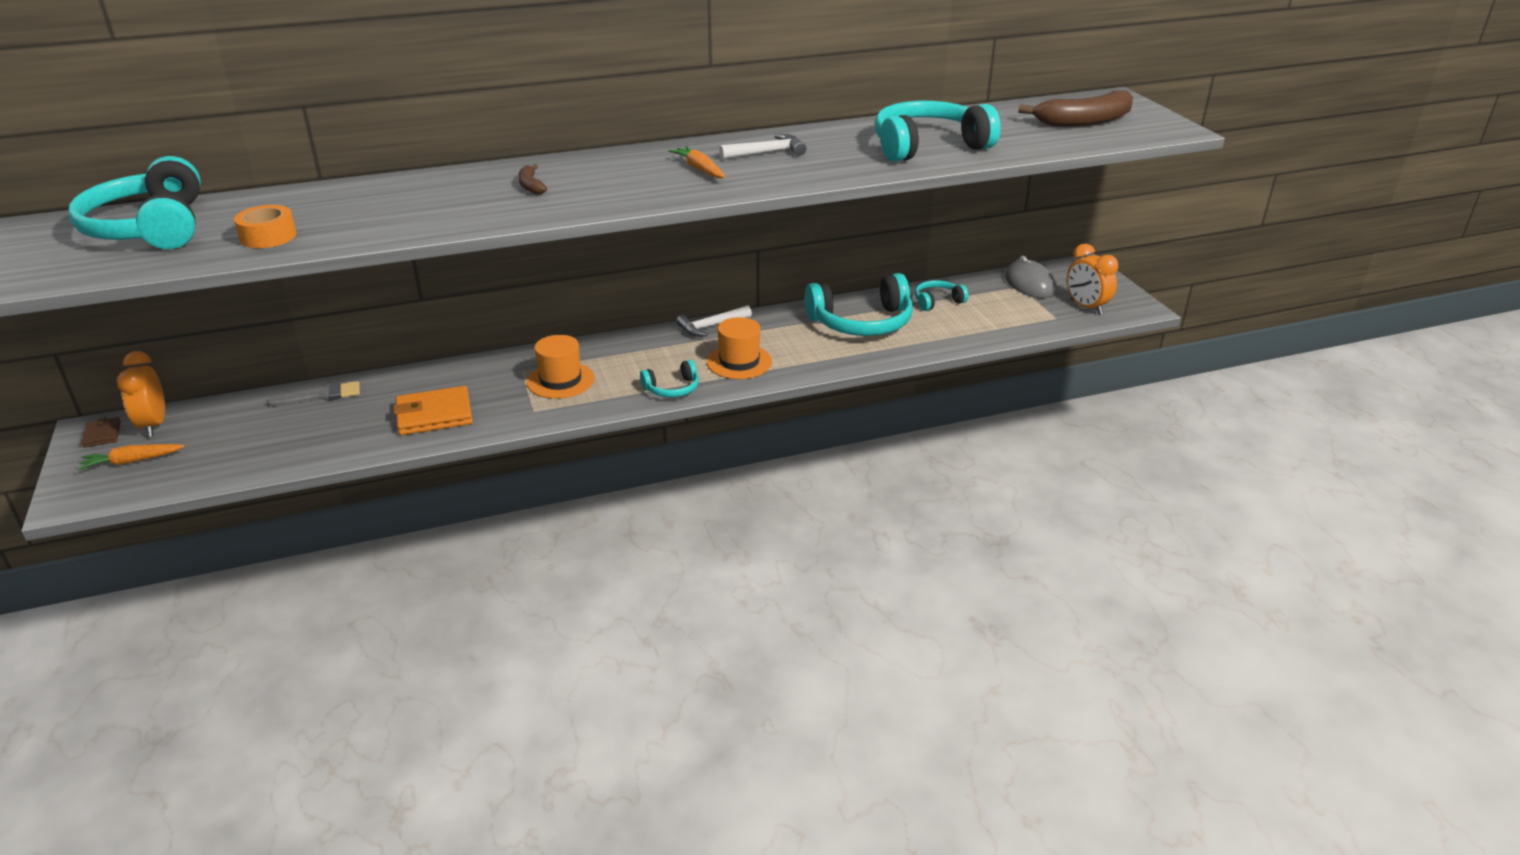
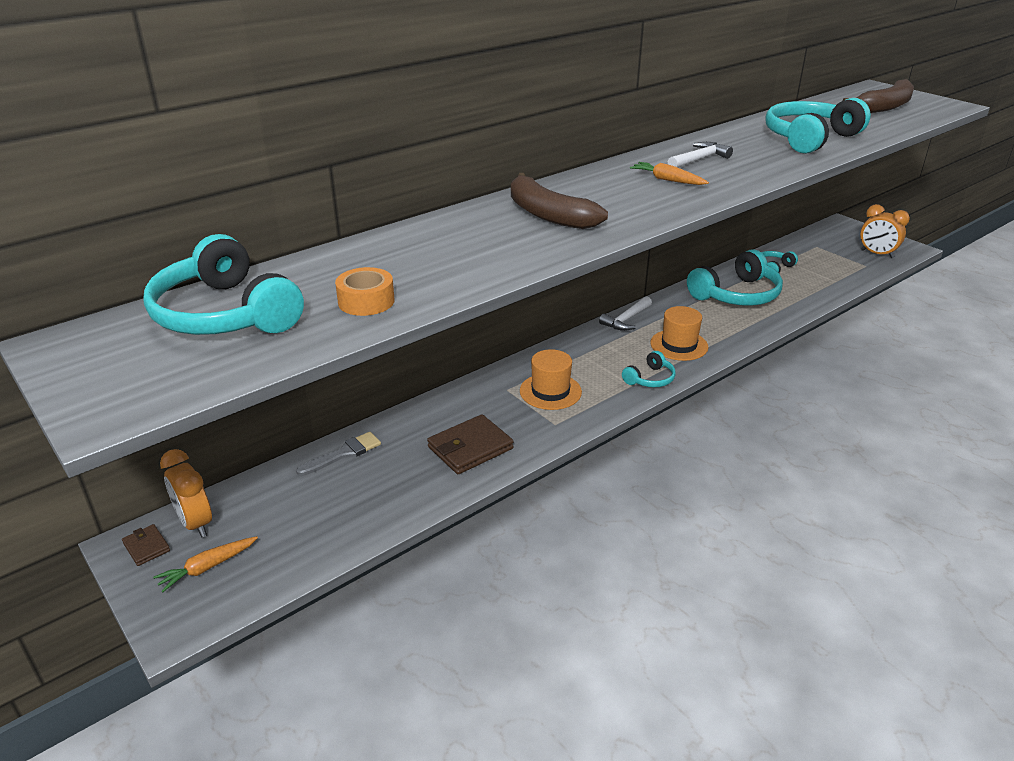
camera: 20 degrees left, 0 degrees up
(434, 415) = (470, 448): orange wallet -> brown wallet
(531, 186) = (548, 214): brown banana -> brown banana, size x2.12
(1030, 284) = (821, 243): grey mouse -> none

